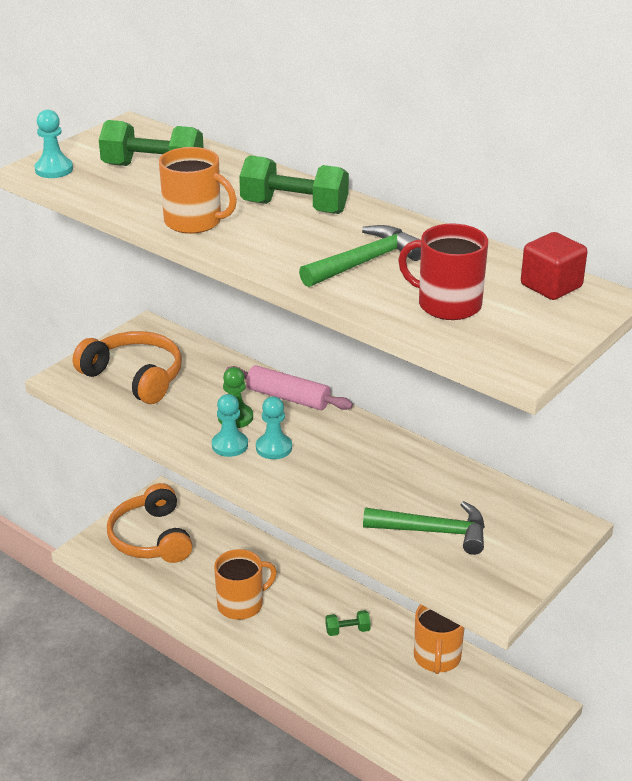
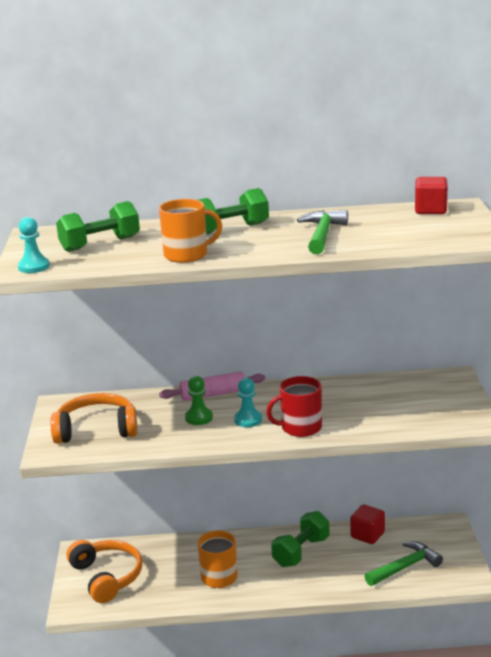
camera: 40 degrees left, 10 degrees down
(151, 538) = (107, 577): orange headphones -> orange headphones turned 150 degrees counterclockwise
(230, 445) = (220, 431): turquoise pawn -> none
(347, 630) = (301, 552): green dumbbell -> green dumbbell, size x1.98
(434, 531) = (399, 411): green hammer -> green hammer (405, 567)
(437, 658) = (367, 535): orange mug -> red cube
(447, 304) = (401, 234): red mug -> red mug (300, 428)

